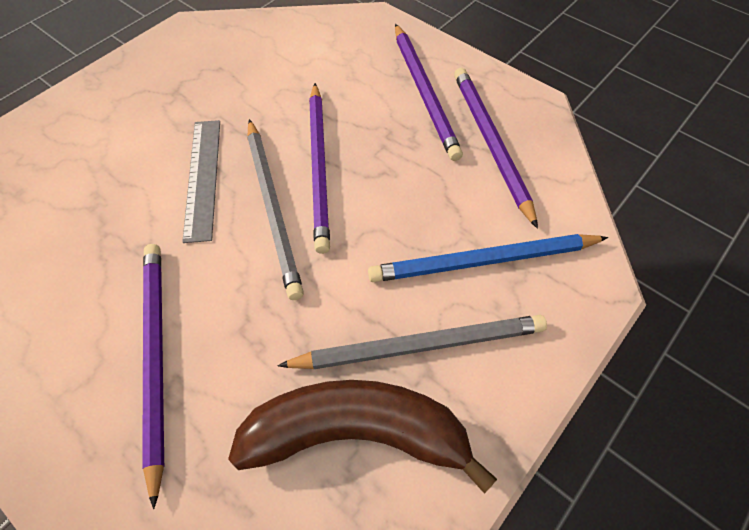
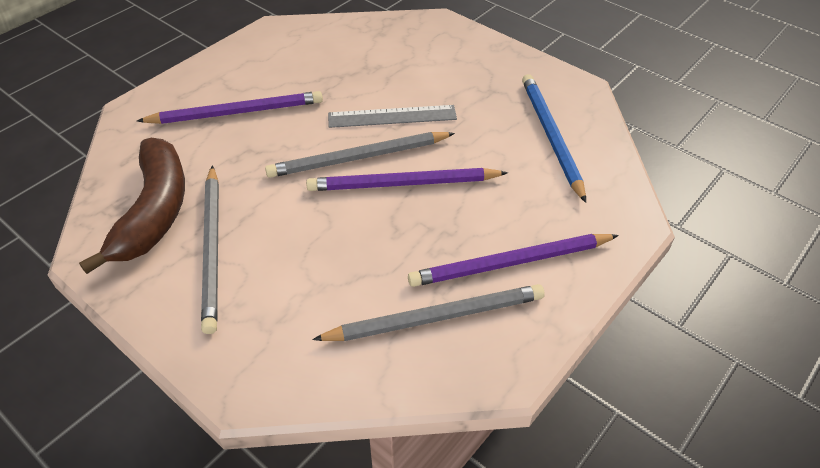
camera: 90 degrees right, 10 degrees down
(483, 261) = (285, 297): blue pencil -> blue pencil (550, 136)
(490, 143) = (436, 317): purple pencil -> grey pencil

